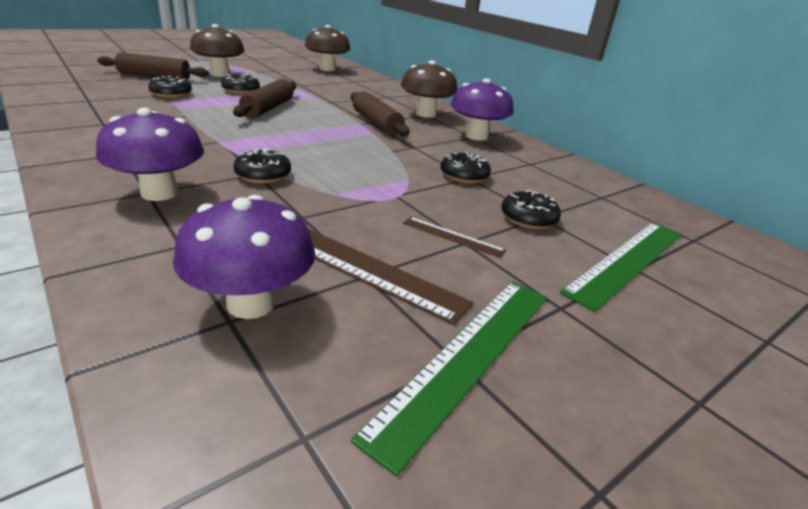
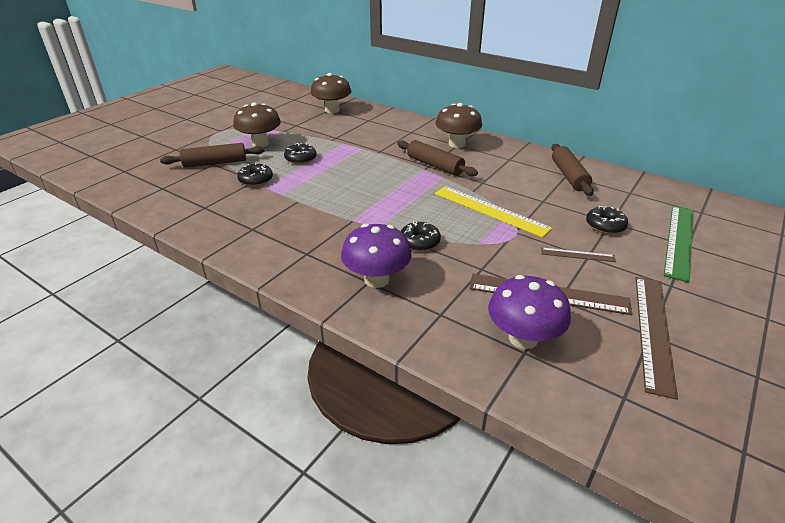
camera: 15 degrees left, 5 degrees up
(268, 108) = (344, 173): brown rolling pin -> brown rolling pin (568, 176)
(390, 170) = (490, 210): none -> yellow ruler
(464, 176) = (538, 200): black donut -> none
(468, 356) = (653, 331): green ruler -> brown ruler
(476, 136) = (511, 158): purple mushroom -> none

